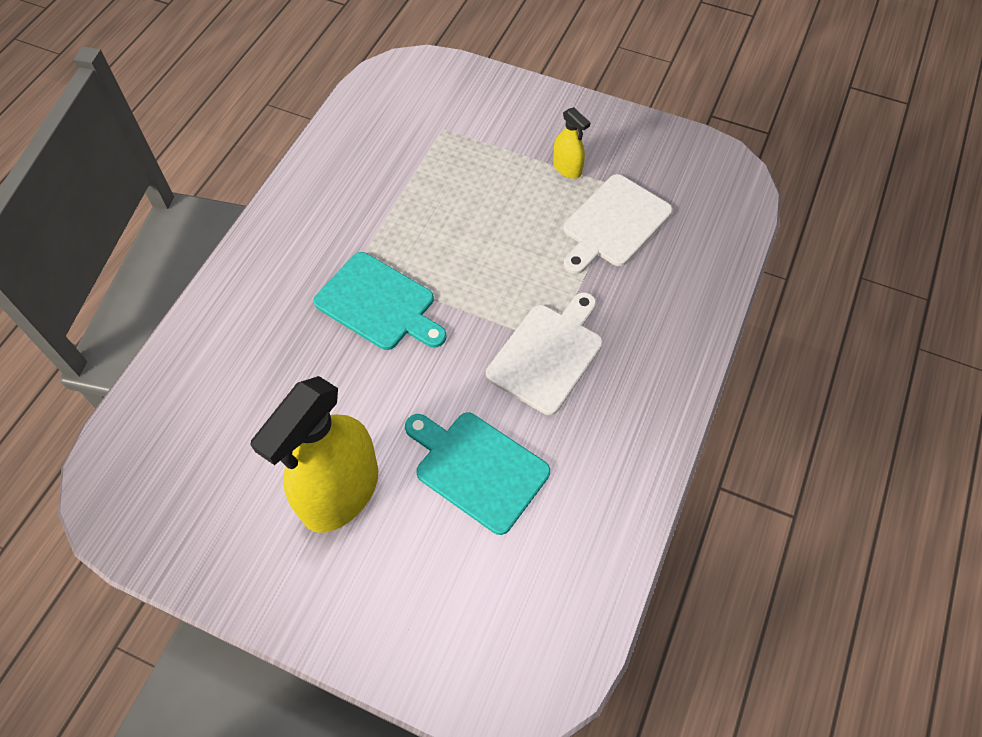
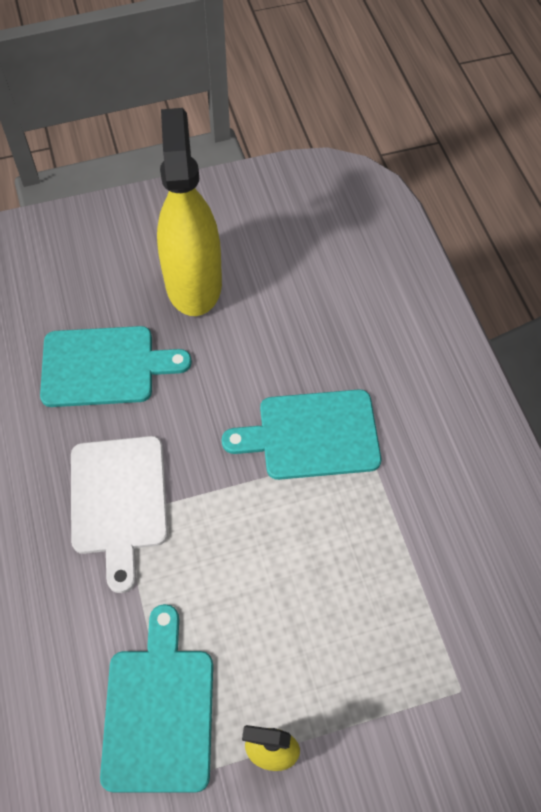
camera: 140 degrees right, 0 degrees up
(614, 224) = (159, 710): white cutting board -> turquoise cutting board

